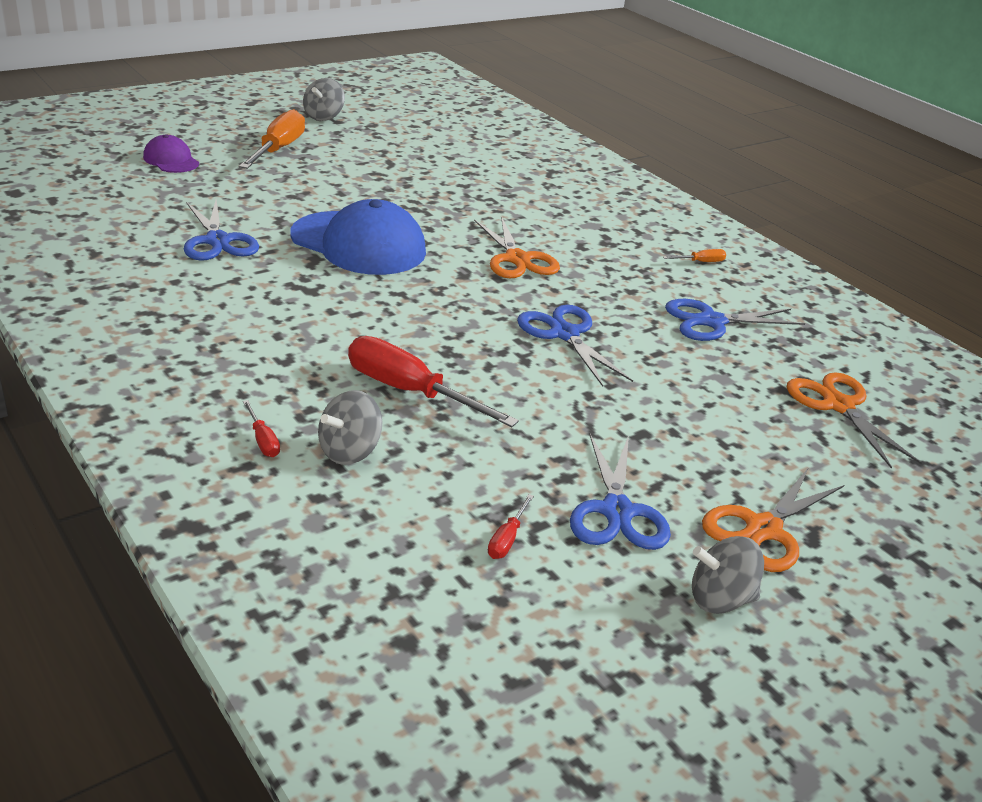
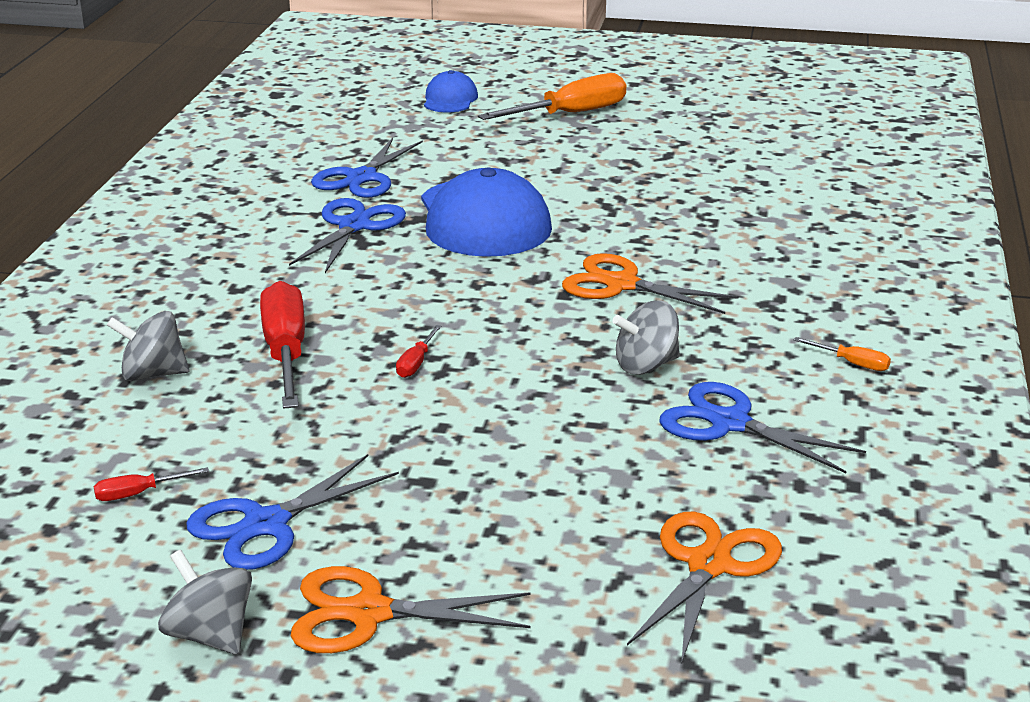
camera: 50 degrees right, 5 degrees down
(171, 160) = (450, 99): purple cap -> blue cap
(263, 440) = (109, 338): red screwdriver -> red screwdriver (416, 363)
(323, 116) = (681, 94): grey spinning top -> grey spinning top (646, 365)
(517, 259) = (621, 284): orange scissors -> orange scissors turned 90 degrees clockwise
(565, 334) = (529, 367): blue scissors -> blue scissors (354, 226)

